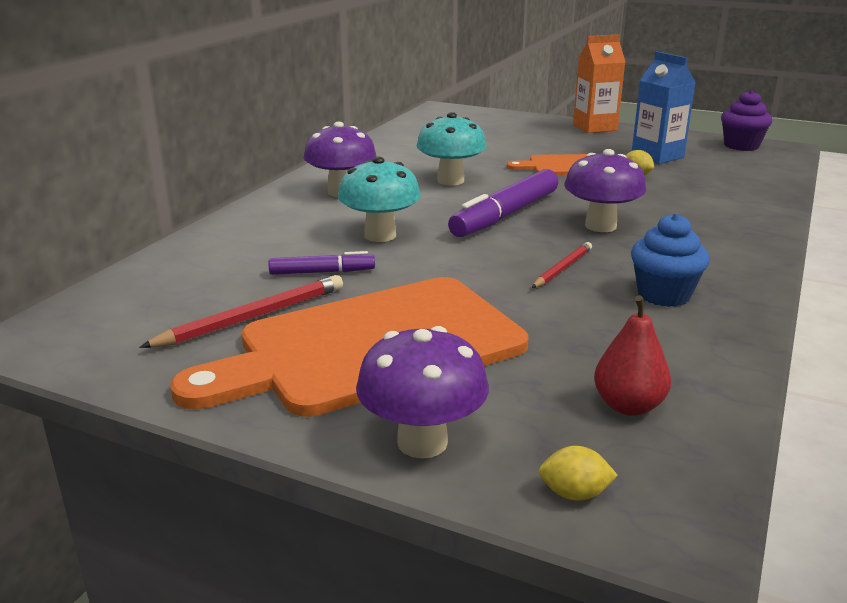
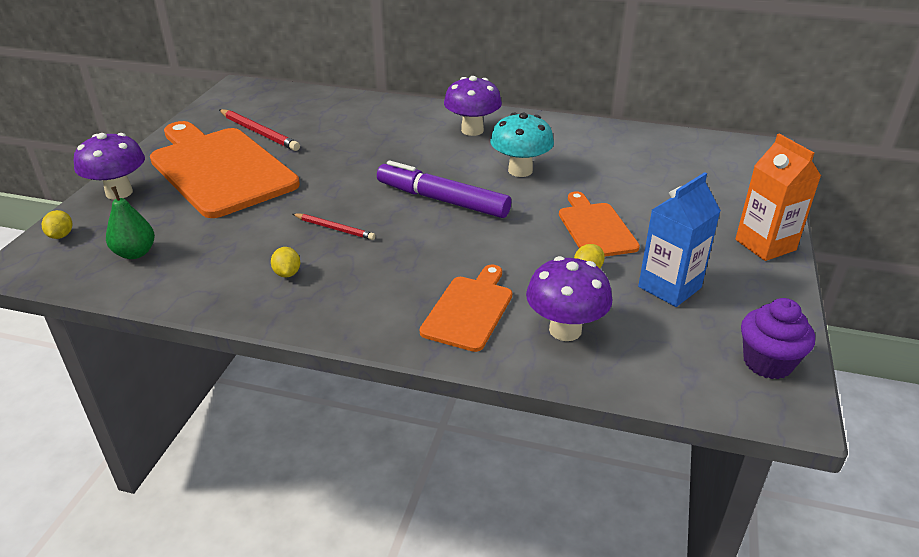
camera: 80 degrees right, 10 degrees up
(322, 272) = (321, 143): purple marker -> none
(380, 235) = (386, 154): turquoise mushroom -> none
(600, 226) = (428, 246): purple mushroom -> purple mushroom (565, 330)
(628, 406) = (135, 253): red pear -> green pear
(663, 295) = (287, 273): blue cupcake -> yellow lemon
(709, 217) = (469, 310): none -> orange cutting board

